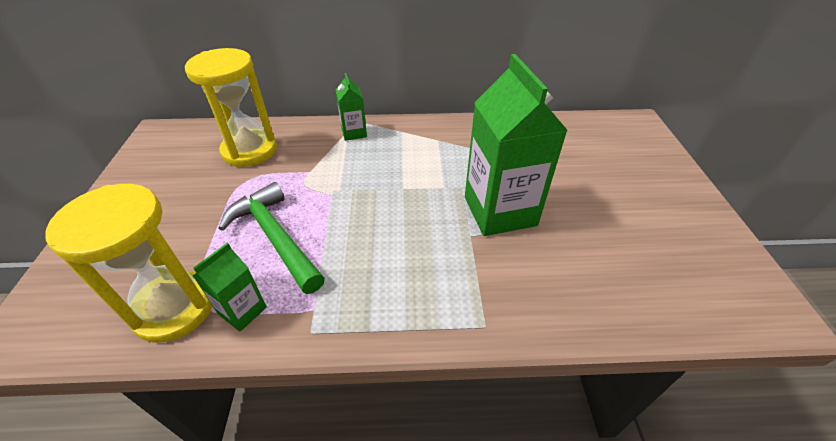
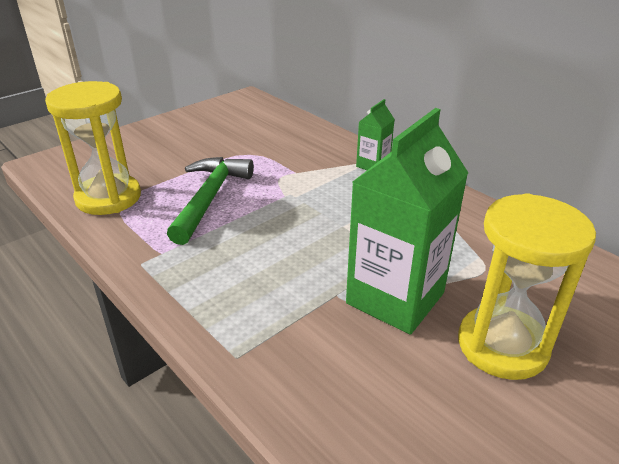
camera: 50 degrees right, 10 degrees down
(242, 311) = (131, 224): green carton -> none
(250, 150) = (280, 137): yellow hourglass -> yellow hourglass (502, 345)

